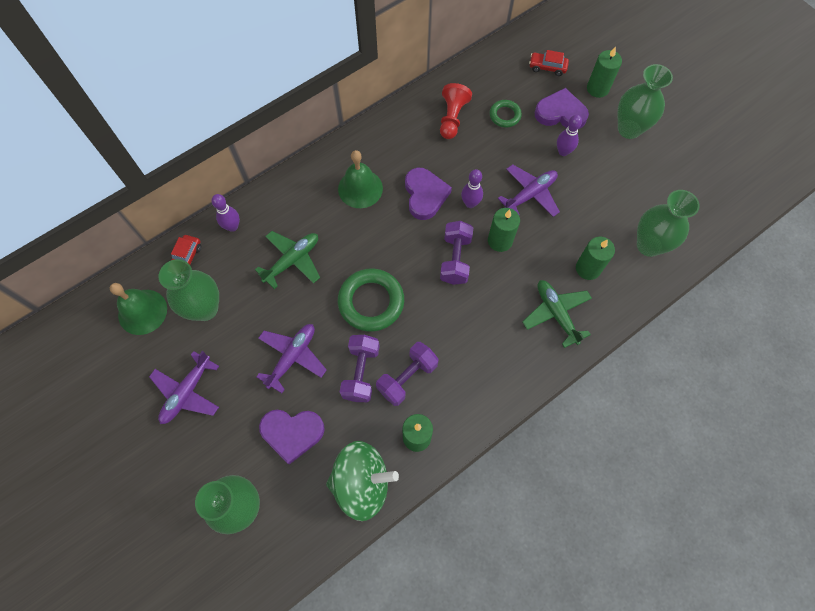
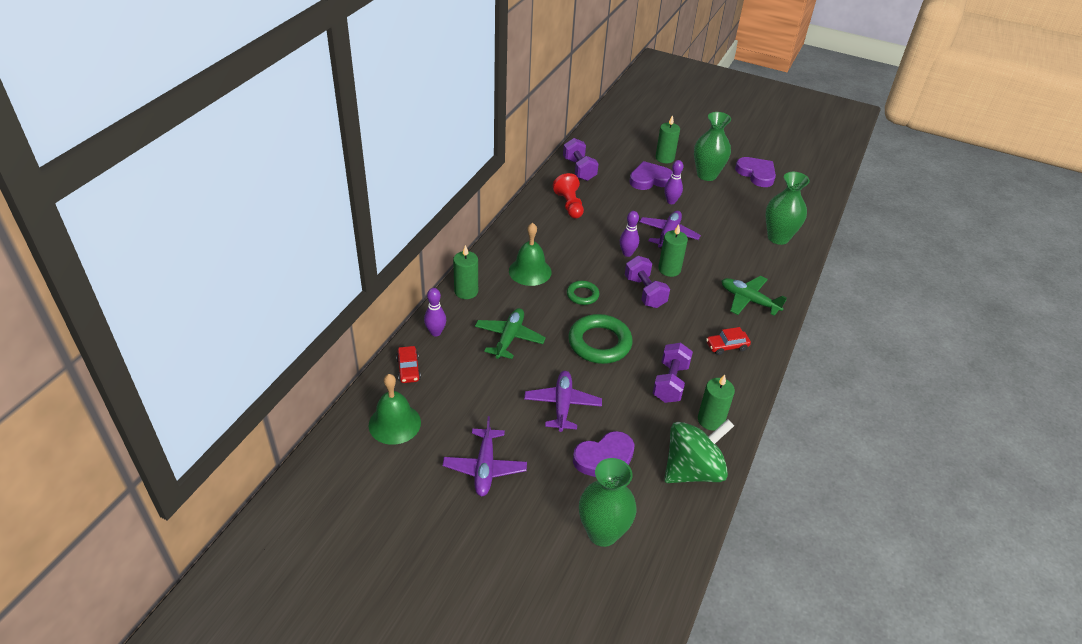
camera: 30 degrees left, 25 degrees down
(205, 308) = (454, 399): green vase -> none
(361, 372) = (629, 394): purple dumbbell -> purple dumbbell (579, 169)
(425, 195) = (587, 259): purple heart -> purple heart (756, 174)
(505, 115) = (609, 192): green ring -> green ring (582, 295)
(547, 67) = (617, 155): red car -> red car (726, 346)
(588, 268) = (748, 265): green candle -> green candle (466, 291)

